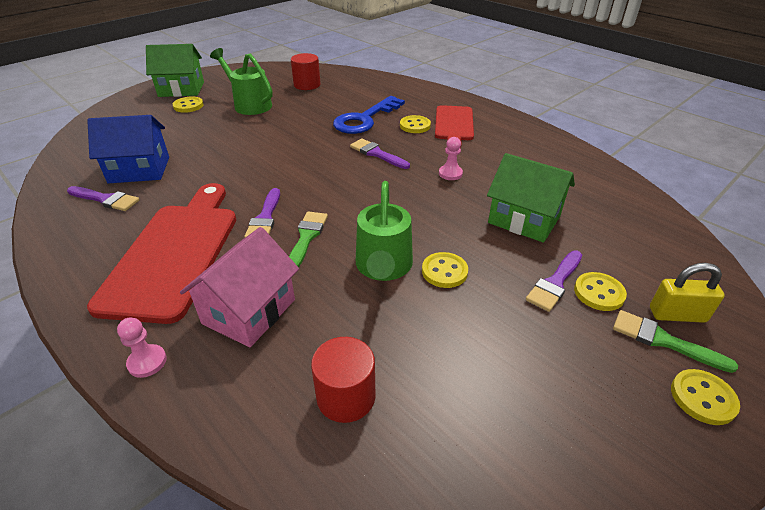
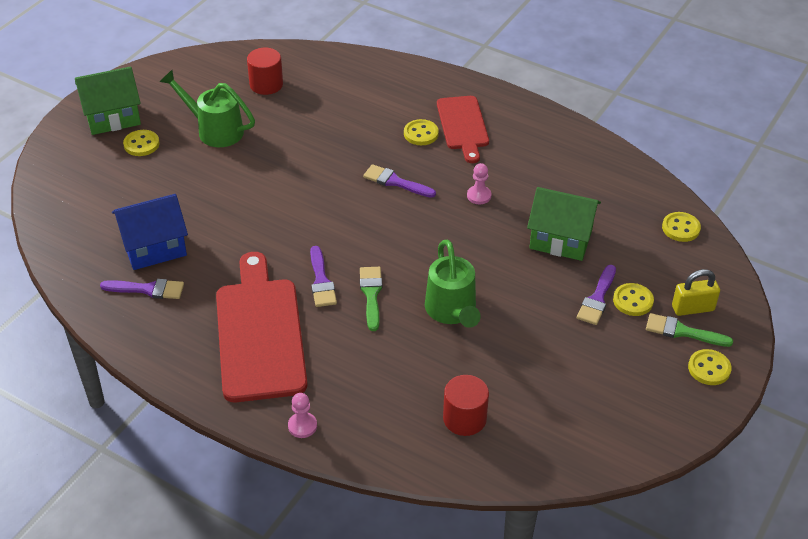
camera: 15 degrees left, 5 degrees up
(249, 311) = (358, 372): pink house -> none
(364, 119) = (361, 133): blue key -> none
(444, 271) = (505, 305): yellow button -> yellow button (681, 228)

